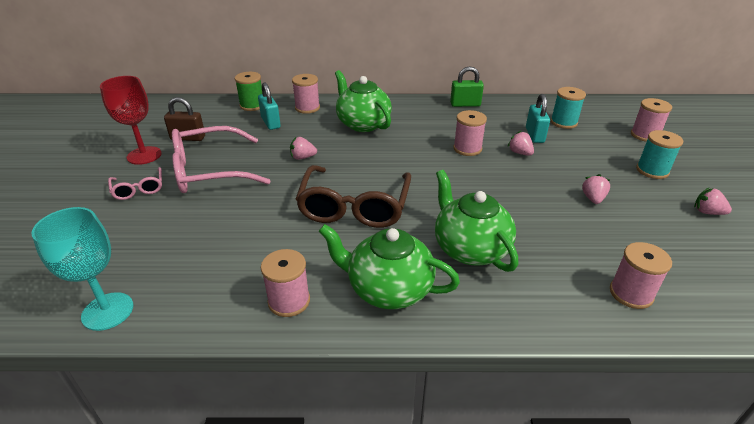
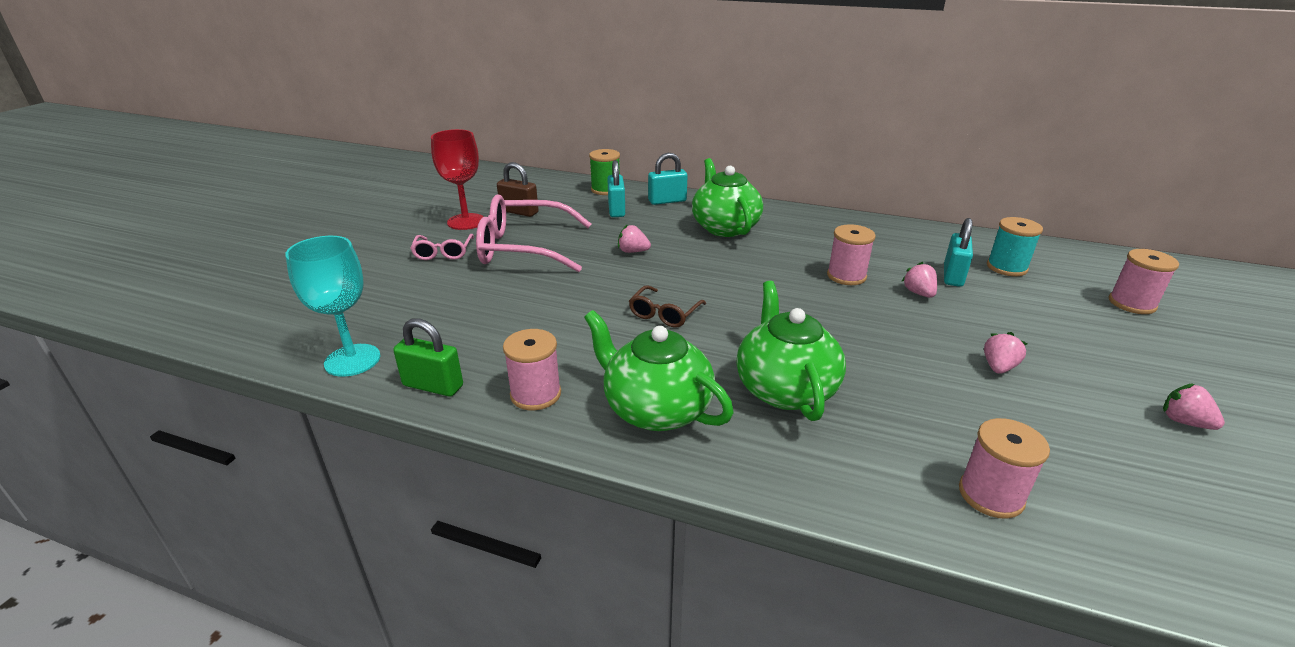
camera: 20 degrees right, 5 degrees down
(307, 108) = (667, 201): pink spool -> turquoise padlock
(354, 207) = (664, 314): brown glasses -> brown glasses, size x0.49
(465, 104) = (872, 225): green padlock -> green padlock (433, 386)
(652, 170) = (1117, 350): turquoise spool -> none

